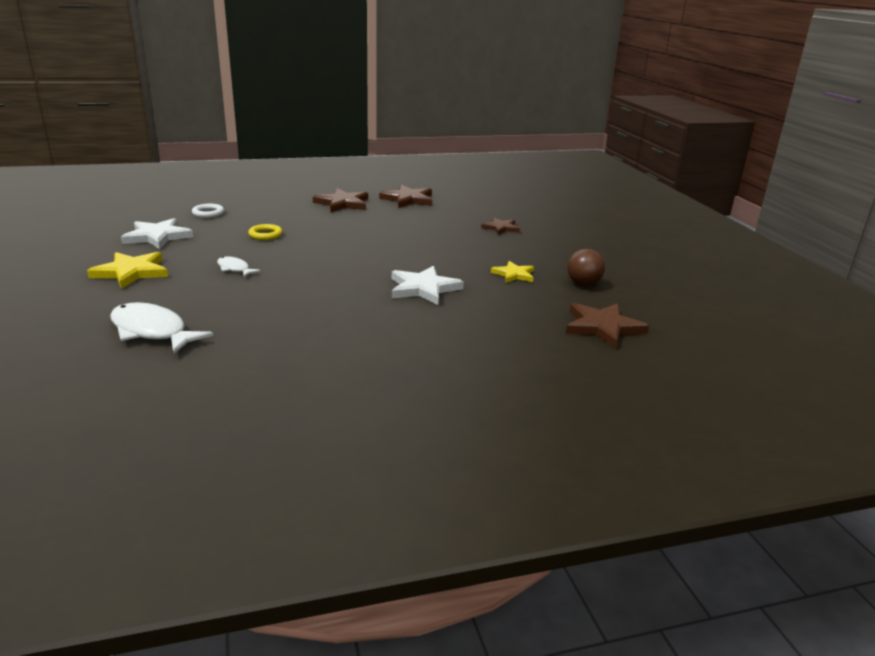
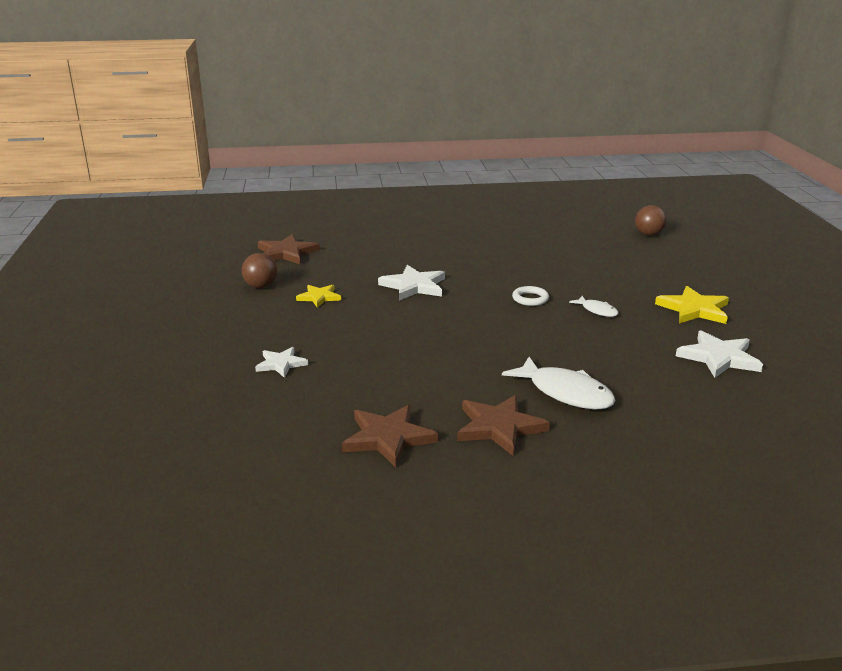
camera: 170 degrees left, 0 degrees up
(60, 387) = (648, 234): none -> brown ball
(152, 331) = (624, 260): white fish -> white fish (565, 393)
(208, 213) = (694, 404): white ring -> white ring (530, 299)
(265, 235) = (589, 358): yellow ring -> none
(501, 228) = (281, 364): brown star -> white star

